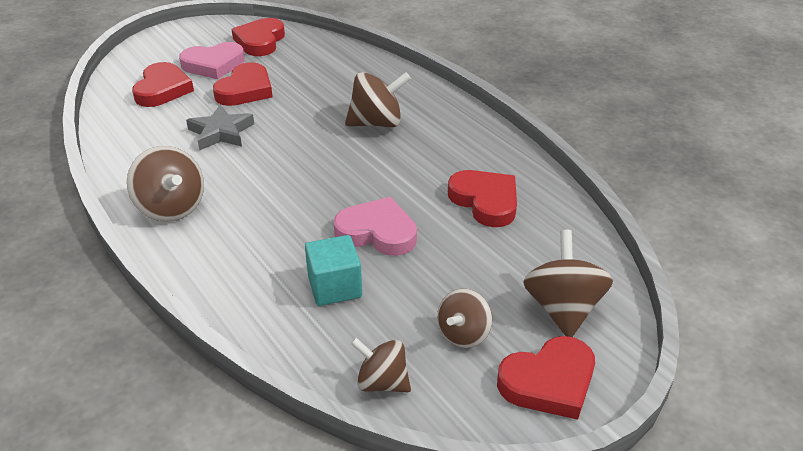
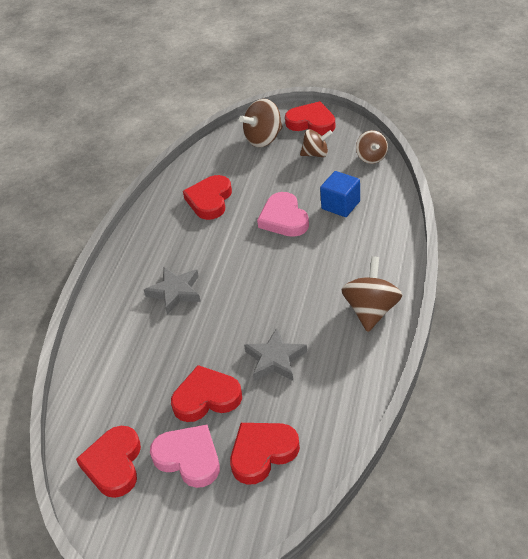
camera: 125 degrees left, 5 degrees up
(260, 41) = (114, 464): red heart -> red heart turned 120 degrees clockwise
(335, 287) = (340, 205): turquoise cube -> blue cube
(377, 123) = (175, 292): brown spinning top -> grey star

